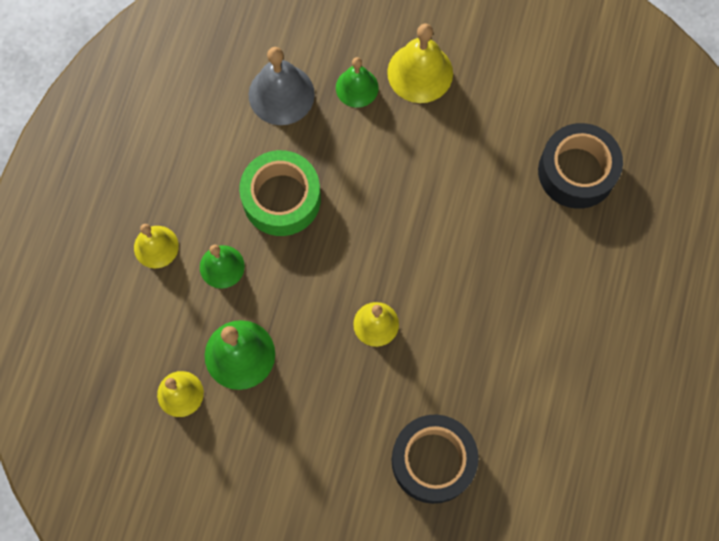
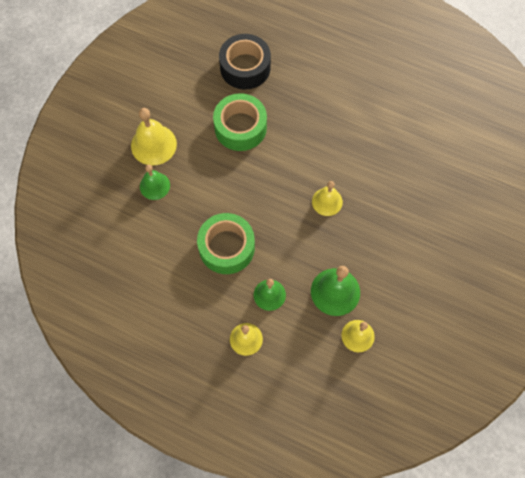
camera: 80 degrees left, 5 degrees down
(281, 94) = (147, 236): grey bell -> none
(433, 461) = (422, 183): black tape -> none
(472, 183) = (240, 127): none -> green tape

